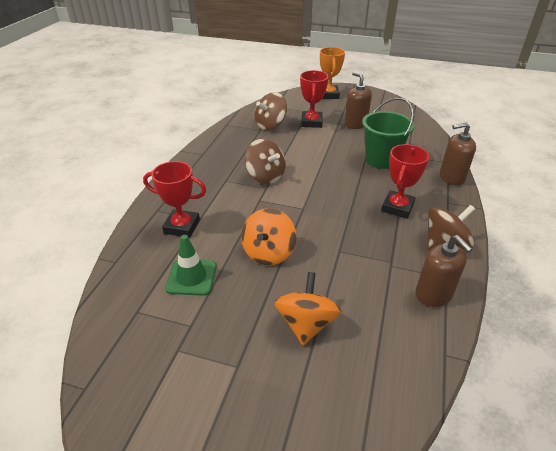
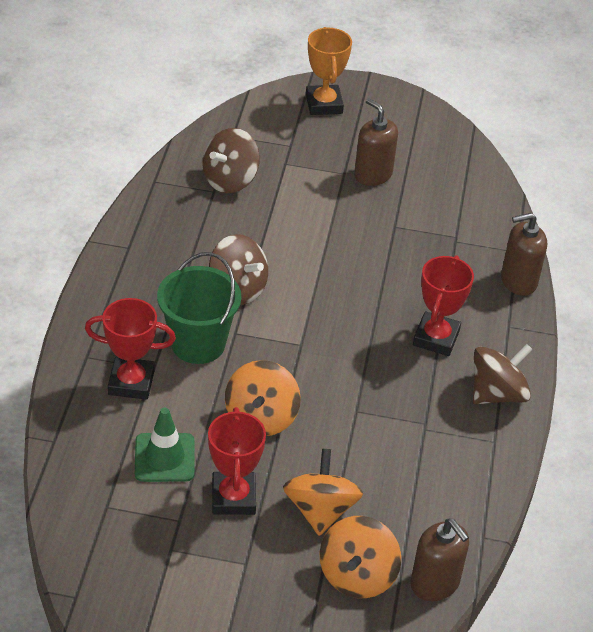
camera: 10 degrees left, 5 degrees up
(311, 122) = (299, 172): red trophy -> red trophy (233, 497)
(333, 384) = (357, 575): none -> orange spinning top
(381, 159) = (414, 250): green bucket -> green bucket (198, 343)
(433, 294) = (476, 465): brown soap dispenser -> brown soap dispenser (435, 583)

